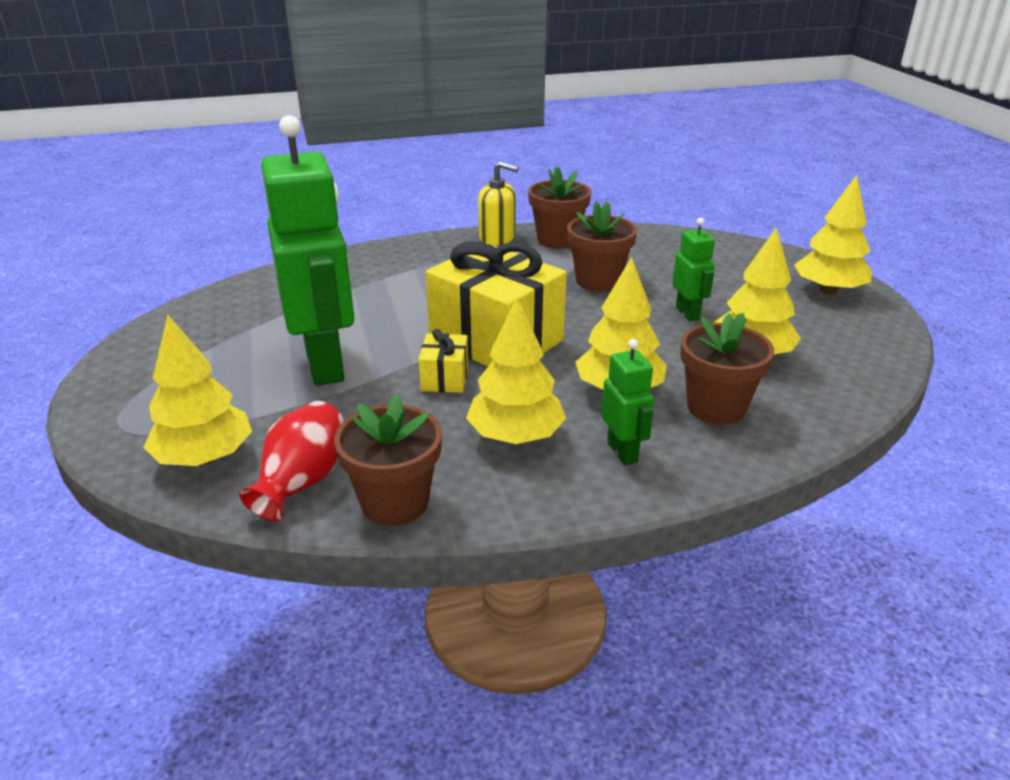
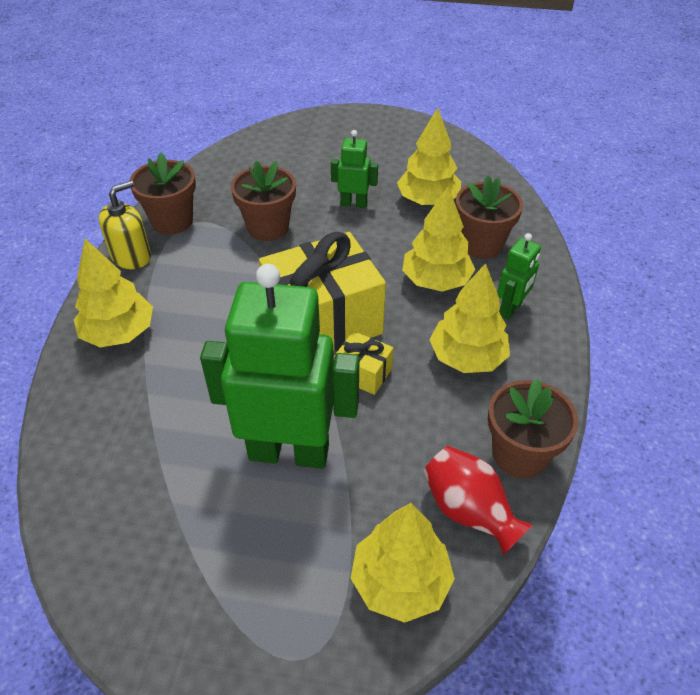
camera: 65 degrees left, 15 degrees up
(622, 452) = (511, 309): green robot -> green robot turned 120 degrees clockwise
(828, 290) = (368, 129): yellow tree -> yellow tree (119, 333)

